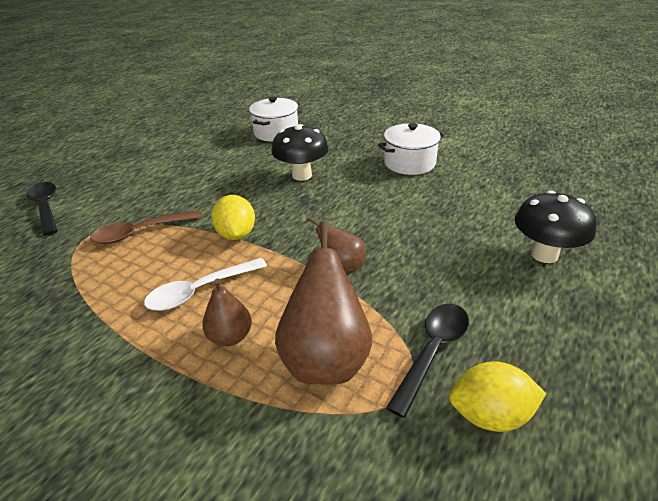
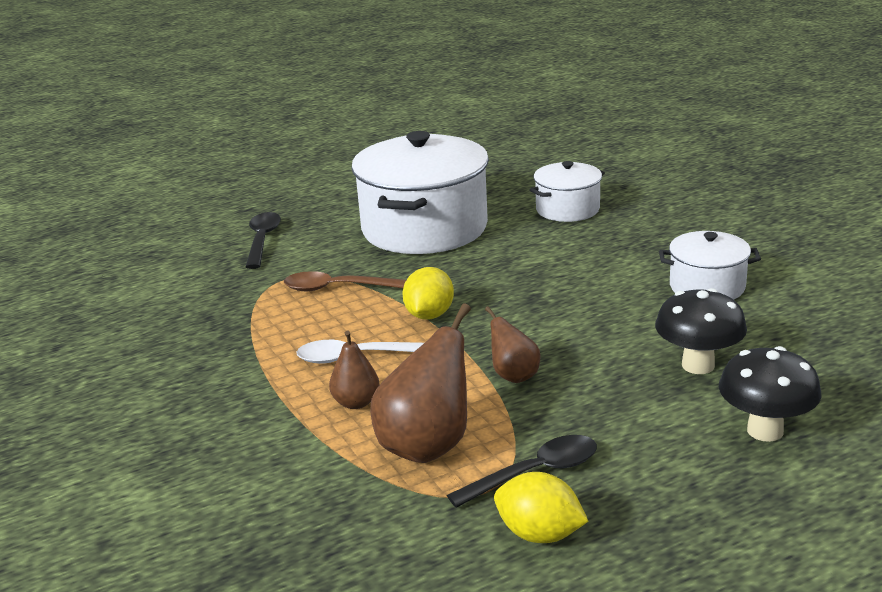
camera: 30 degrees right, 10 degrees down
(182, 167) = (424, 228): none -> white pot
(302, 175) = (554, 270): black mushroom -> black mushroom (698, 365)

